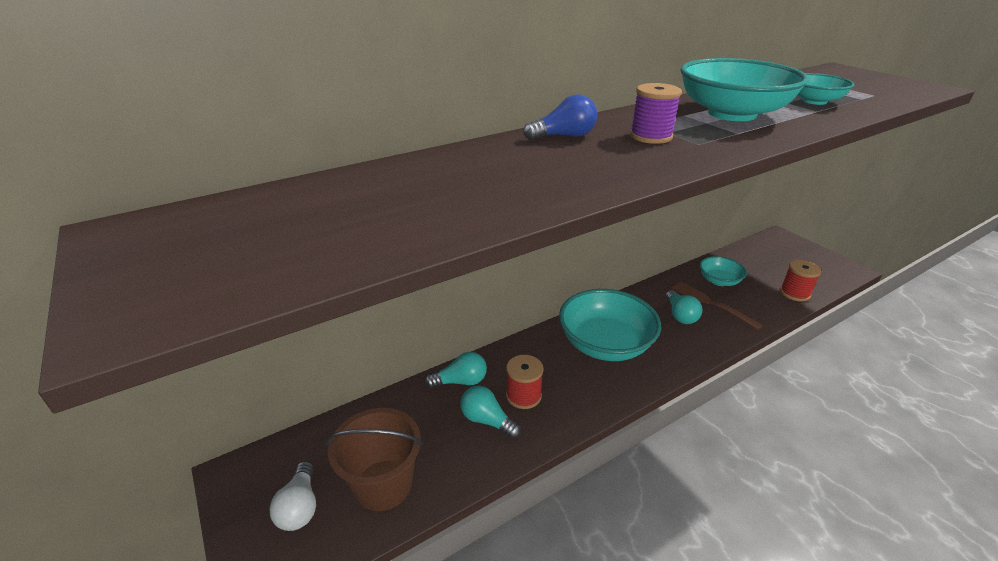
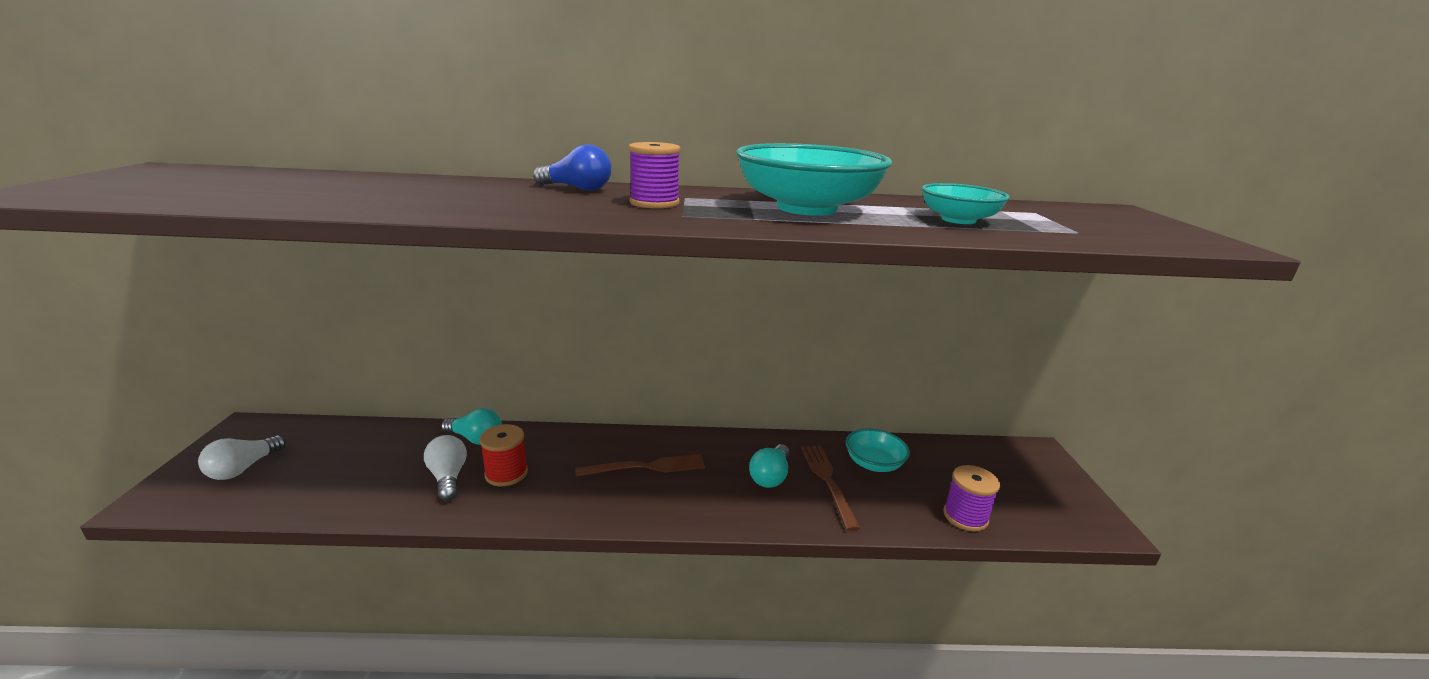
camera: 30 degrees right, 10 degrees down
(383, 485) = (309, 483): brown bucket -> none
(487, 420) = (448, 477): turquoise light bulb -> white light bulb
(605, 344) = (646, 467): turquoise bowl -> brown fork
(795, 293) = (965, 516): red spool -> purple spool

